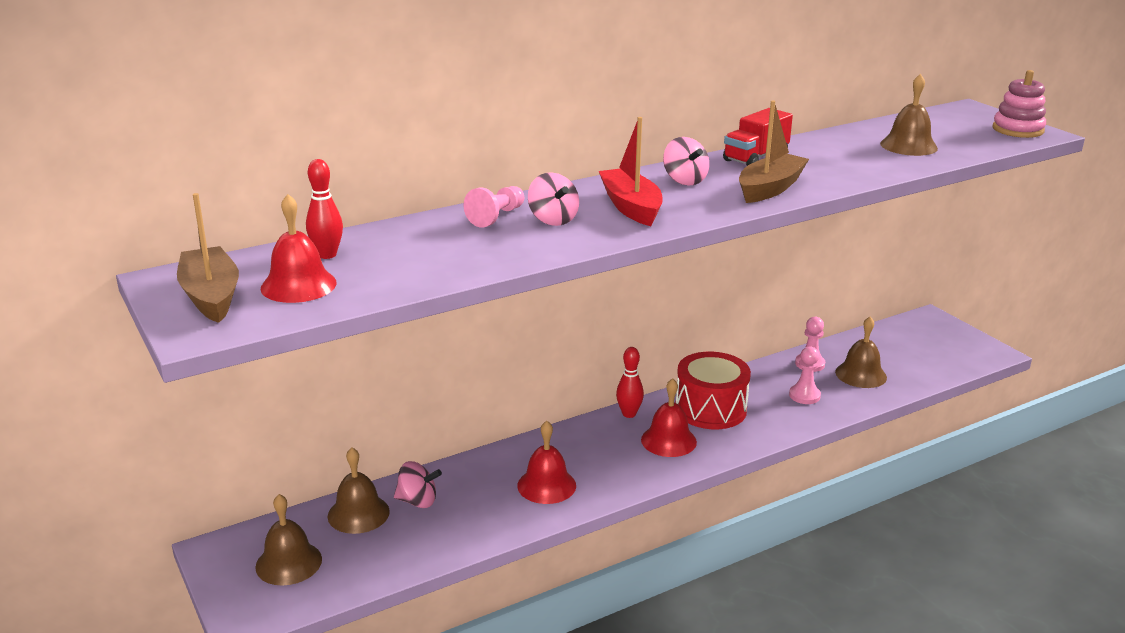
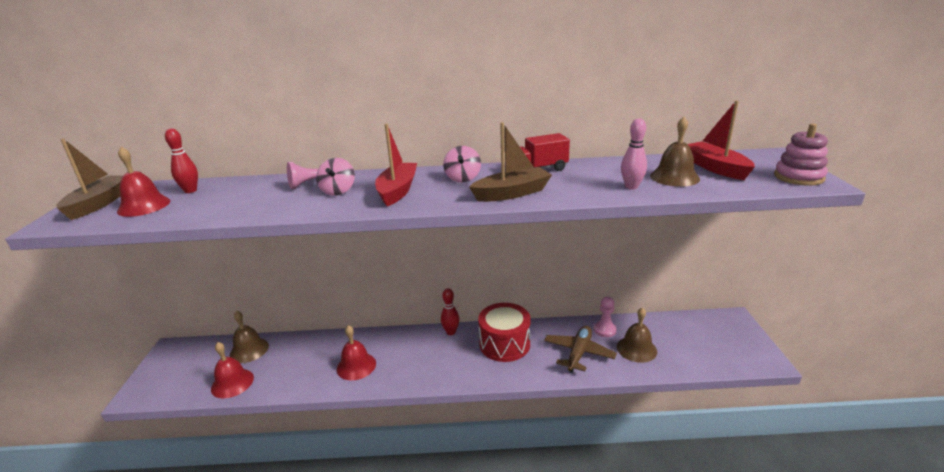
camera: 30 degrees right, 0 degrees up
(288, 563) = (188, 368): brown bell -> none
(418, 501) = (283, 352): pink spinning top -> none
(668, 440) = (456, 359): red bell -> red bell (232, 383)
(804, 395) = (578, 353): pink pawn -> brown plane
(881, 162) = (631, 187): none -> pink bowling pin
(934, 130) = (715, 168): none -> red boat

